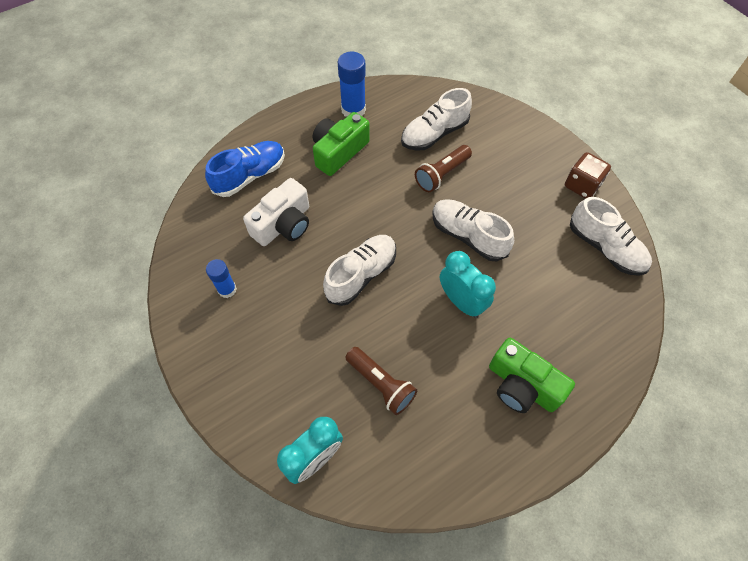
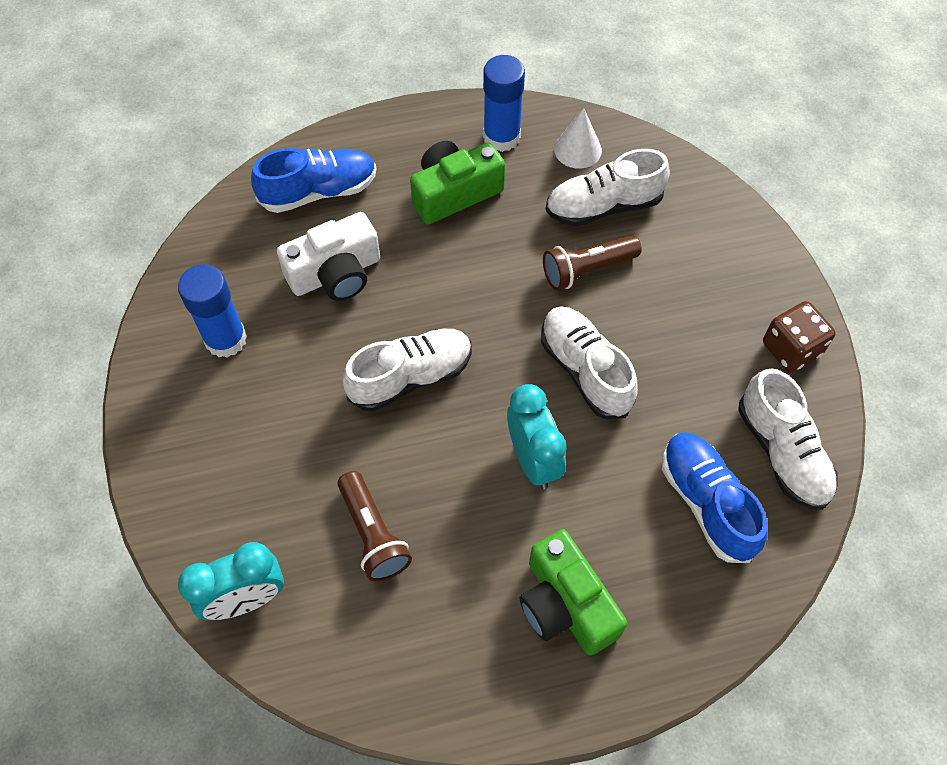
camera: 20 degrees right, 0 degrees up
(227, 289) = (226, 339): blue glue stick -> blue glue stick, size x1.59
(403, 104) = (577, 149): none -> white cone
(576, 293) = (706, 503): none -> blue shoe

